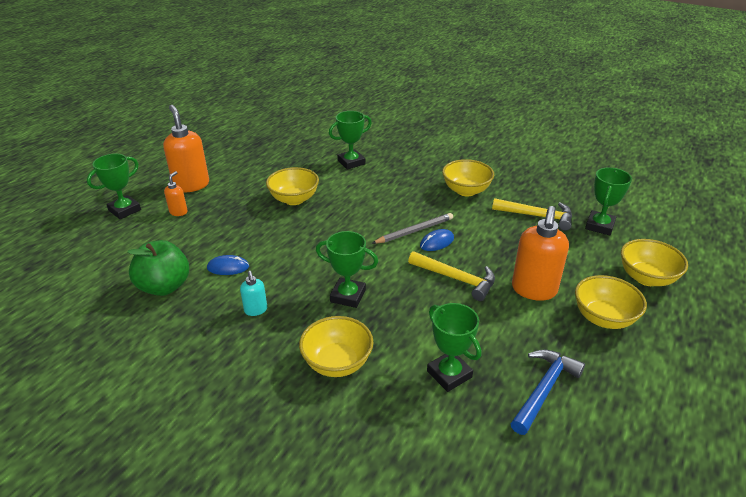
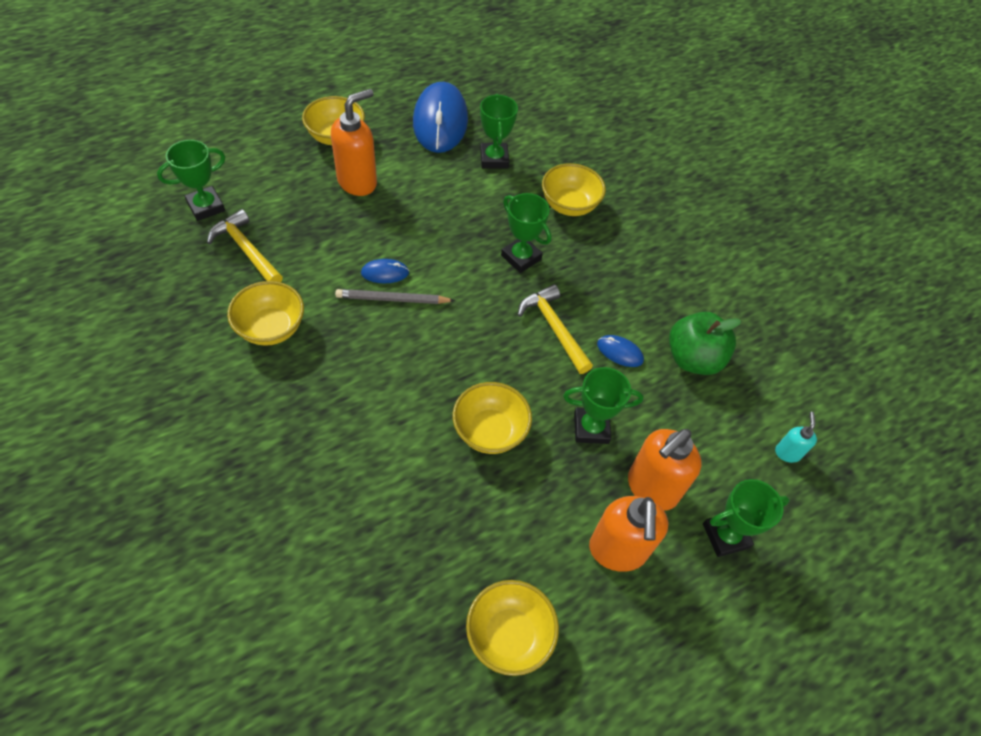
camera: 155 degrees left, 20 degrees up
(178, 212) = (651, 488): orange soap dispenser -> orange soap dispenser, size x2.02
(256, 310) = (612, 284): turquoise soap dispenser -> turquoise soap dispenser (787, 453)
(351, 162) = (357, 475): green trophy -> green trophy (591, 428)
(456, 279) = (410, 225): yellow hammer -> yellow hammer (554, 328)
(544, 389) = (440, 121): blue hammer -> blue mouse
(646, 278) = (253, 144): yellow bowl -> yellow bowl (509, 635)

